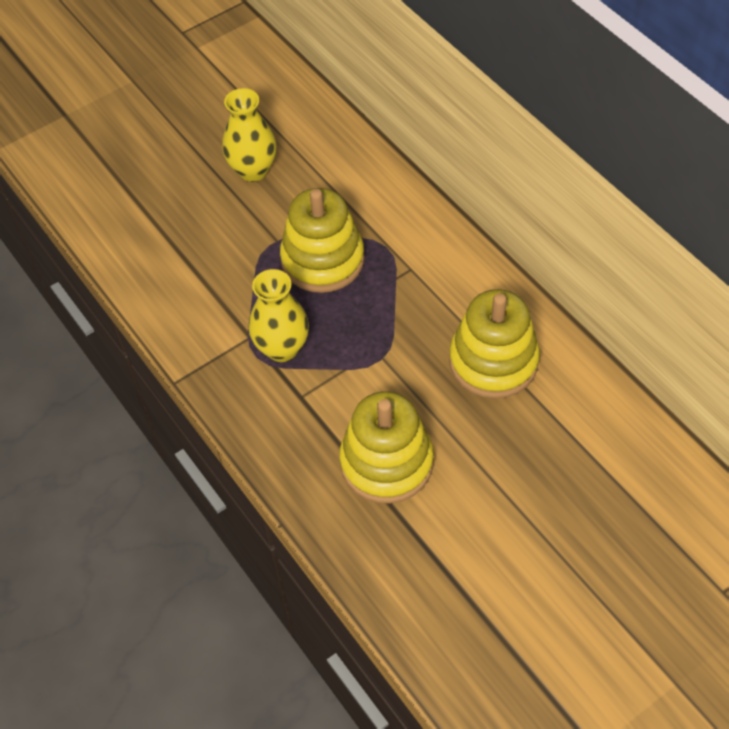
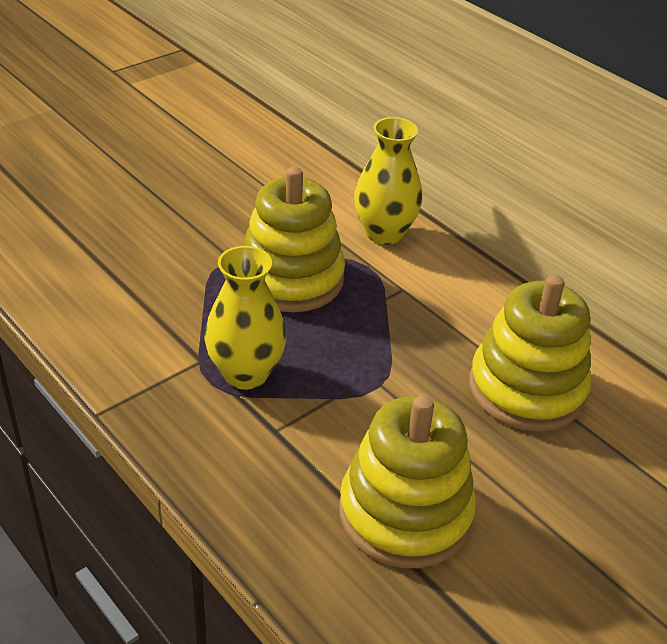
camera: 10 degrees left, 15 degrees down
(253, 170) = (198, 191): yellow vase -> yellow vase (384, 233)

